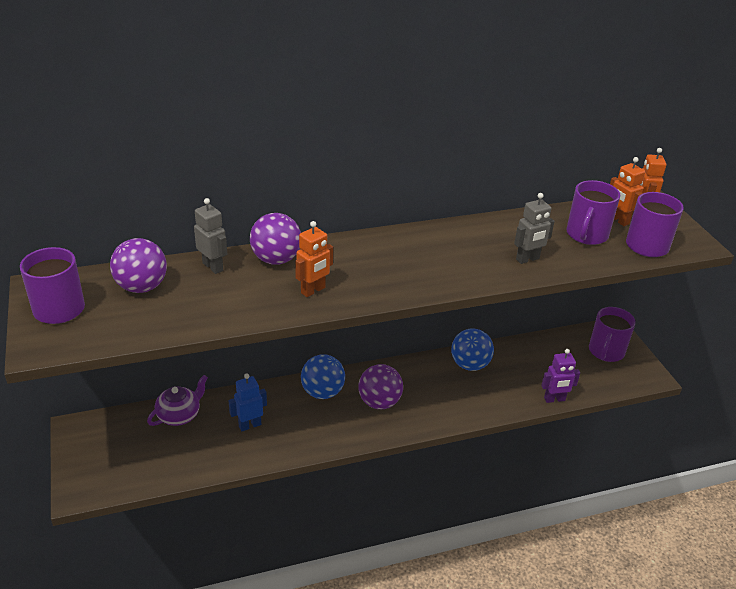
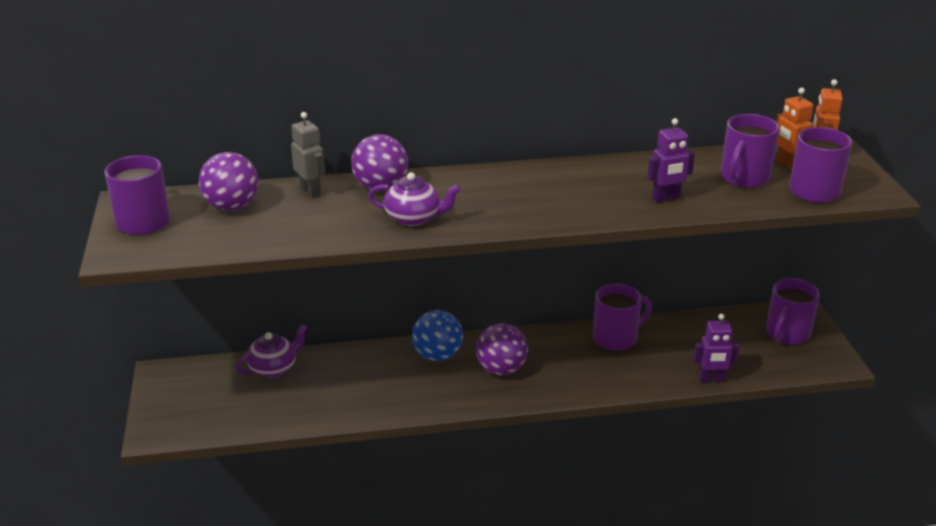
camera: 10 degrees right, 5 degrees down
(250, 425) = (349, 383): blue robot -> none
(313, 290) = (414, 218): orange robot -> purple teapot
(470, 365) = (616, 338): blue ball -> purple mug
(527, 259) = (666, 199): grey robot -> purple robot

